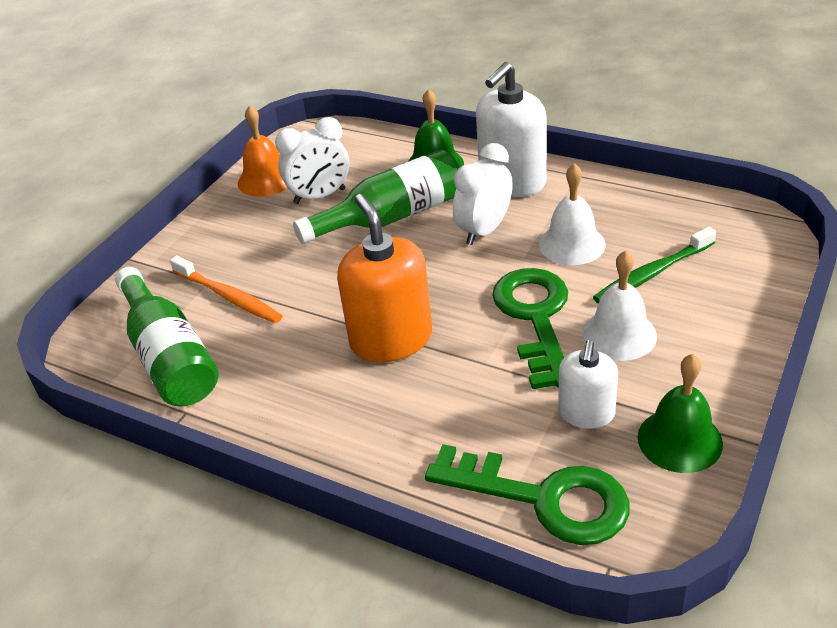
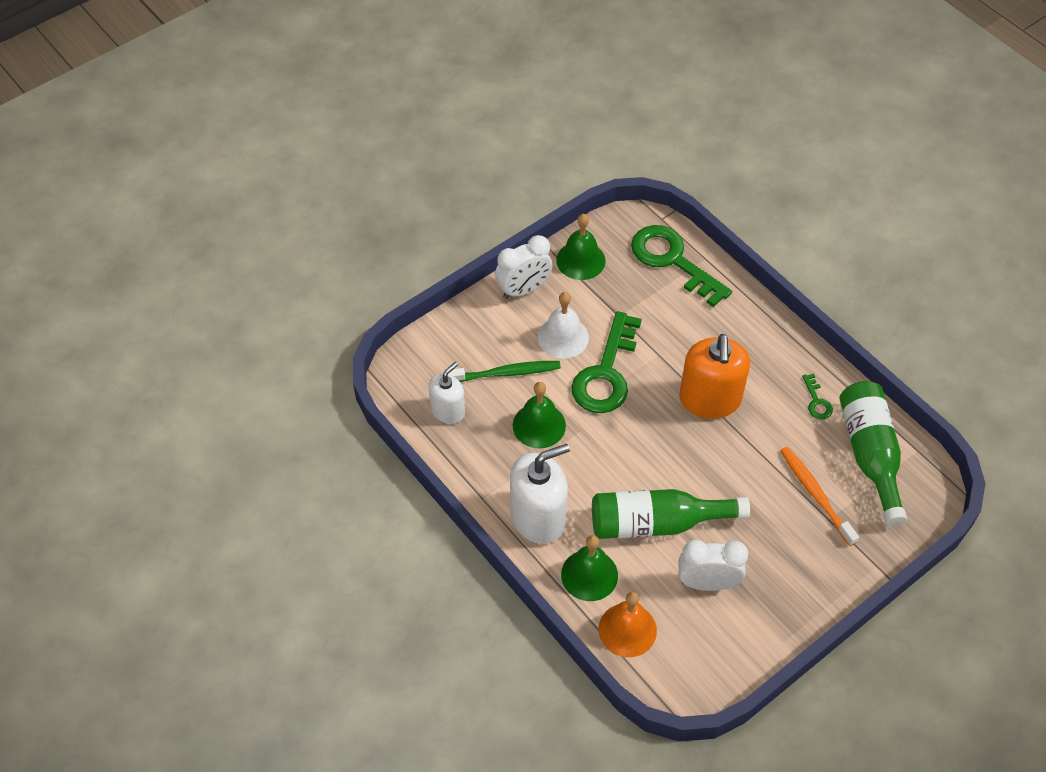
camera: 160 degrees left, 15 degrees up
(251, 388) = (816, 401): none -> green key
(266, 179) = (749, 634): orange bell -> orange bell (627, 629)
(484, 230) = (593, 471): white clock -> white clock (523, 289)
(572, 244) = (539, 425): white bell -> green bell
(586, 413) = (619, 296): white soap dispenser -> white soap dispenser (448, 410)

